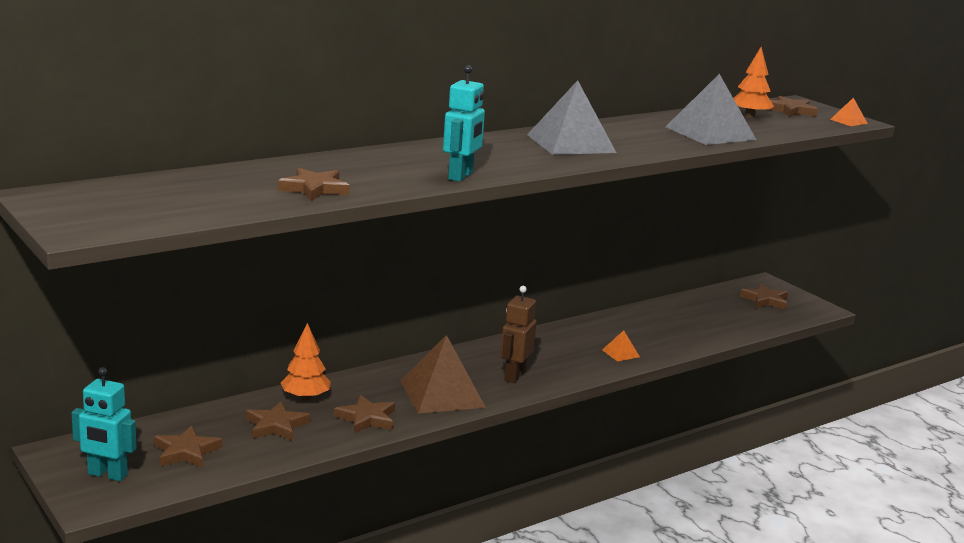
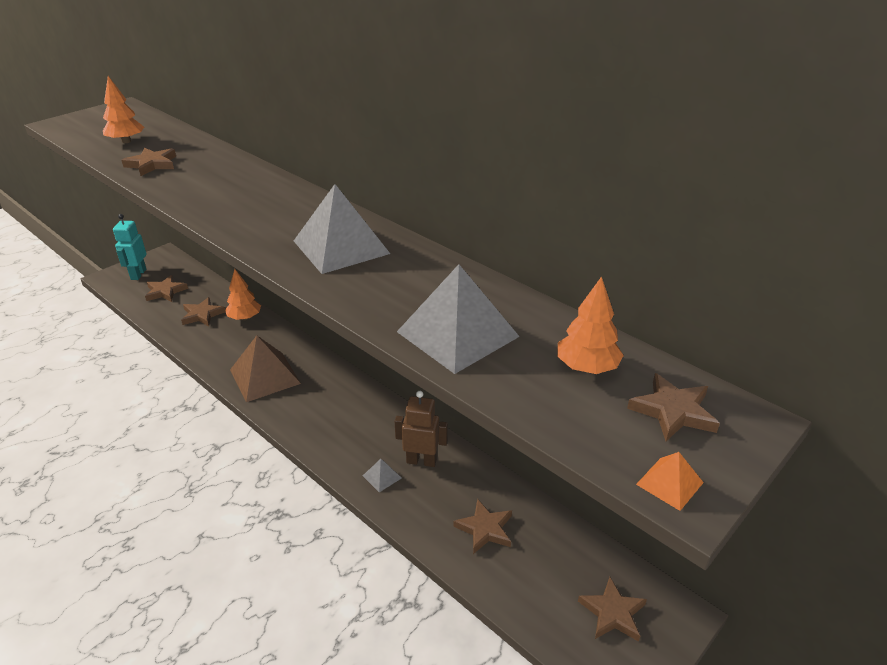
camera: 80 degrees right, 15 degrees up
(213, 197) = (126, 141): none -> orange tree
(366, 418) = (218, 348): brown star -> brown star (485, 529)
(461, 176) = (202, 208): turquoise robot -> none
(514, 376) = (308, 410): brown robot -> brown robot (421, 461)
(620, 353) = (382, 476): orange pyramid -> grey pyramid

